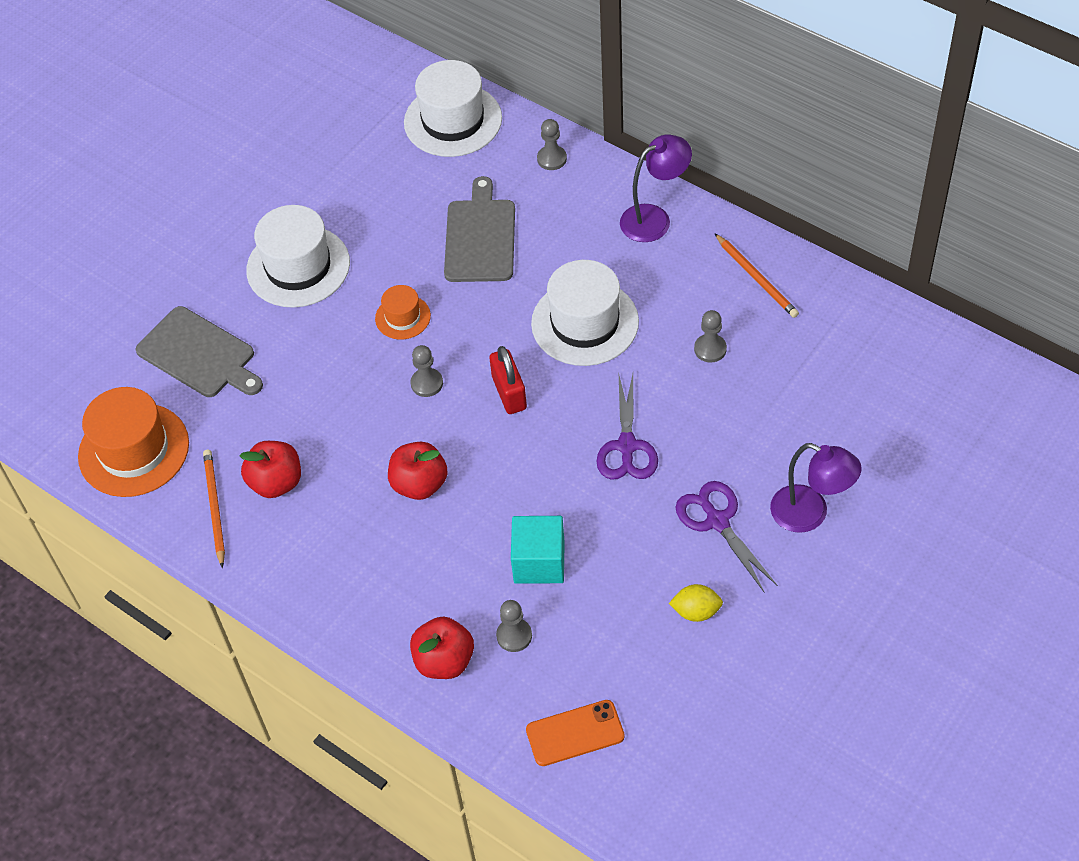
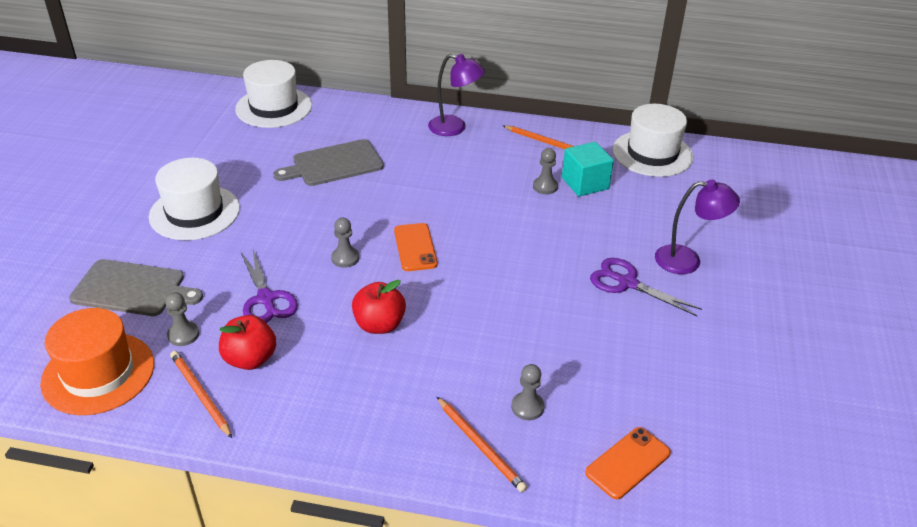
camera: 30 degrees left, 15 degrees down
(403, 317) = (300, 223): orange hat -> none
(444, 661) = (480, 446): red apple -> orange pencil
(480, 237) = (334, 164): grey cutting board -> grey cutting board turned 90 degrees counterclockwise
(509, 393) = (415, 247): red padlock -> orange phone
(539, 562) = (512, 349): turquoise cube -> turquoise cube (585, 183)
(552, 159) = (360, 113): grey pawn -> grey pawn (183, 335)
(585, 322) = (445, 193): white hat -> white hat (652, 153)
(627, 446) = (527, 256): purple scissors -> purple scissors (266, 299)
(654, 218) = (455, 128): purple lamp -> purple lamp turned 75 degrees clockwise
(696, 611) = (656, 344): yellow lemon -> none

